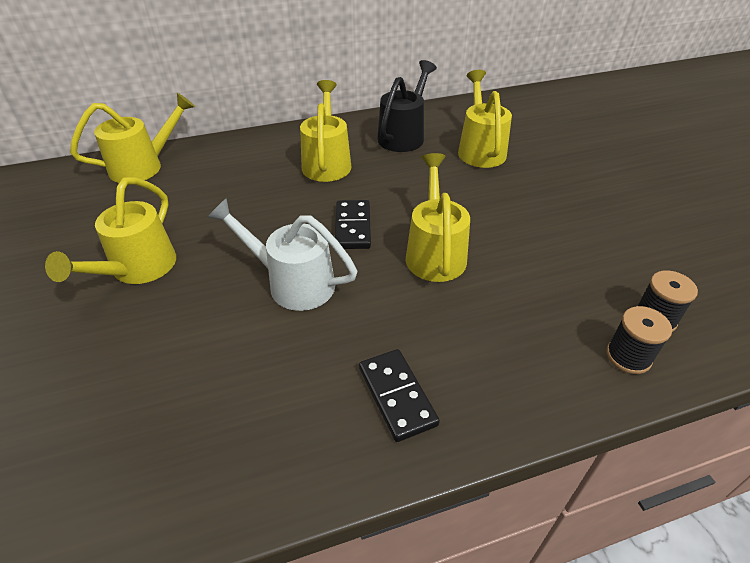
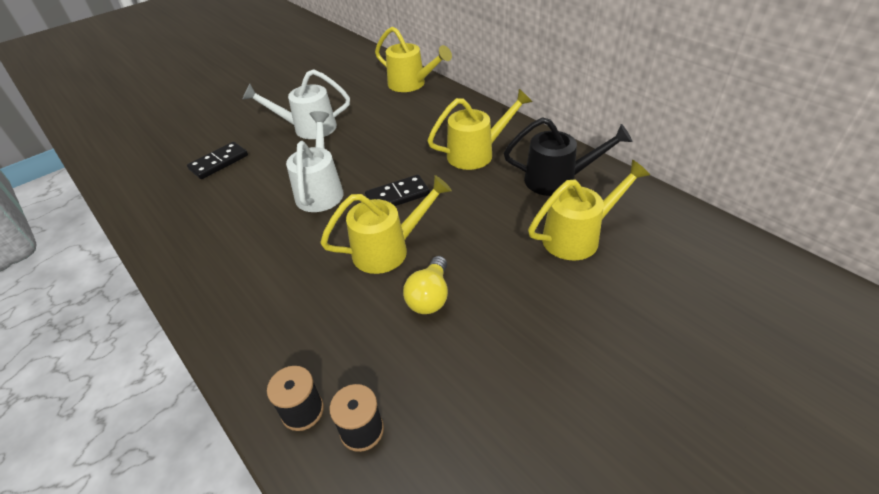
camera: 70 degrees right, 0 degrees up
(137, 269) = (308, 128): yellow watering can -> white watering can
(397, 396) = (229, 272): black domino -> black domino (219, 162)
(513, 242) = (430, 296): none -> yellow light bulb

